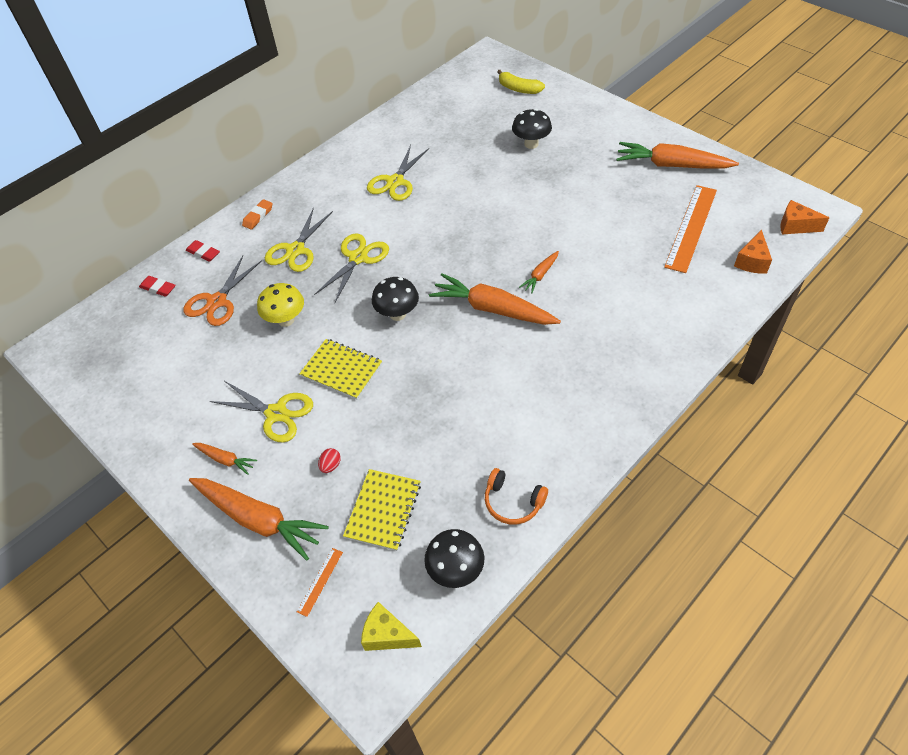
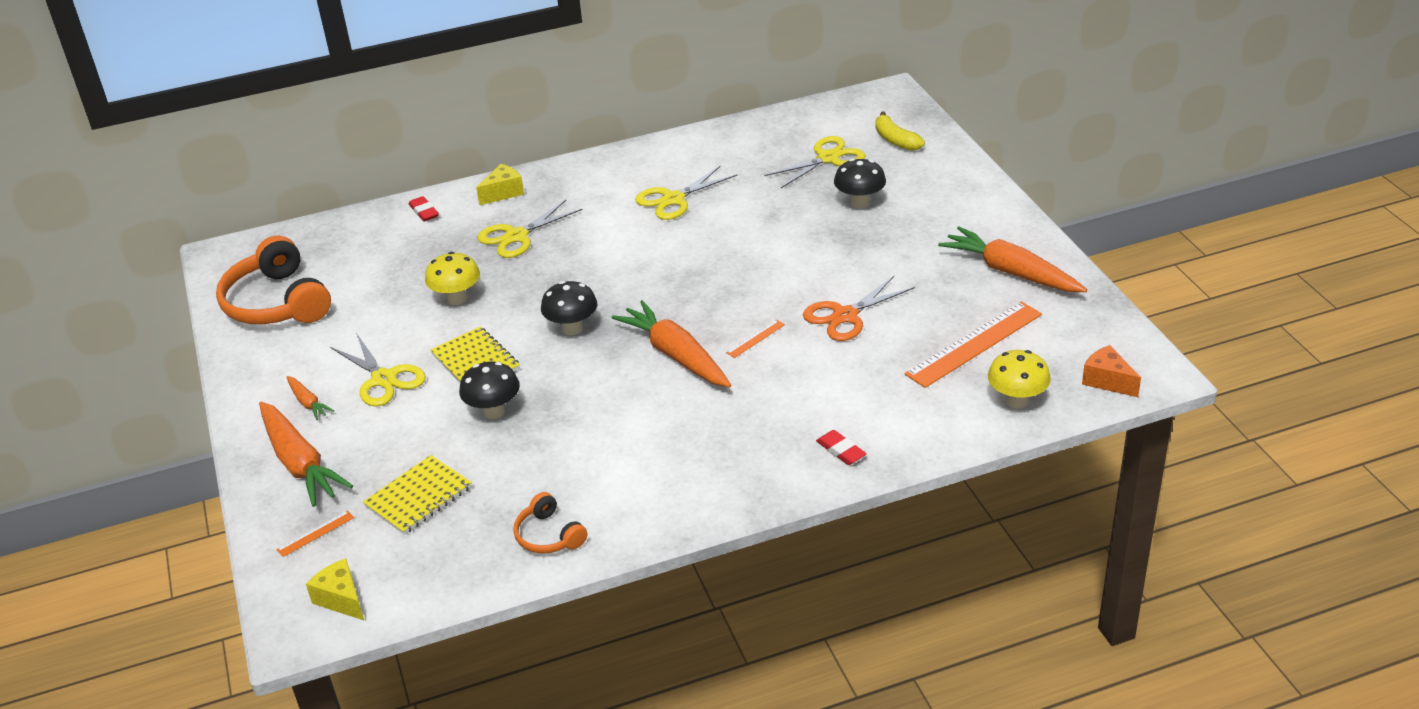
camera: 25 degrees right, 15 degrees down
(132, 376) = (277, 302): none -> orange headphones
(158, 288) = (357, 231): red eraser -> red eraser (841, 450)
(217, 301) = (404, 261): orange scissors -> orange scissors (845, 316)
(258, 216) = (503, 193): orange eraser -> yellow cheese
(331, 465) = (400, 441): red egg -> none
(358, 258) = (574, 263): yellow scissors -> yellow scissors (828, 158)
(456, 570) = (446, 572): black mushroom -> black mushroom (494, 411)
(540, 275) = (755, 338): orange carrot -> orange ruler
(752, 261) = (1016, 401): orange cheese -> yellow mushroom

